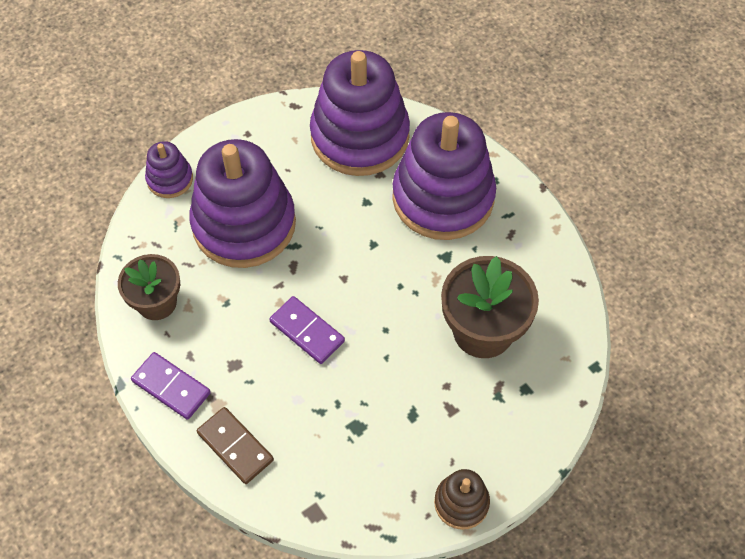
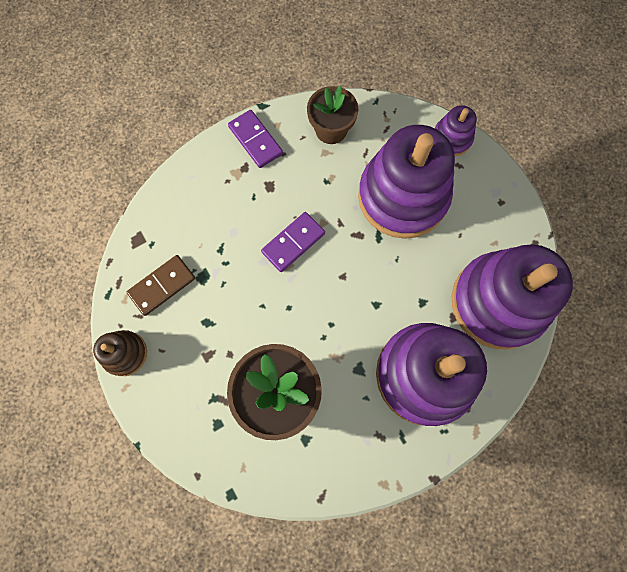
camera: 95 degrees right, 15 degrees up
(171, 387) = (255, 140): purple domino -> purple domino turned 75 degrees counterclockwise
(235, 446) = (200, 185): brown domino -> brown domino (162, 286)

